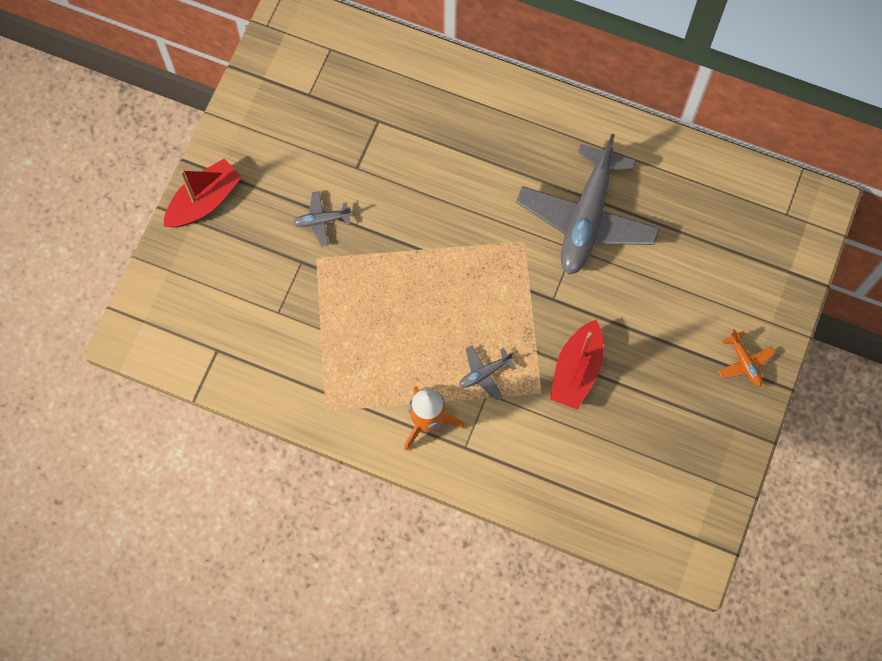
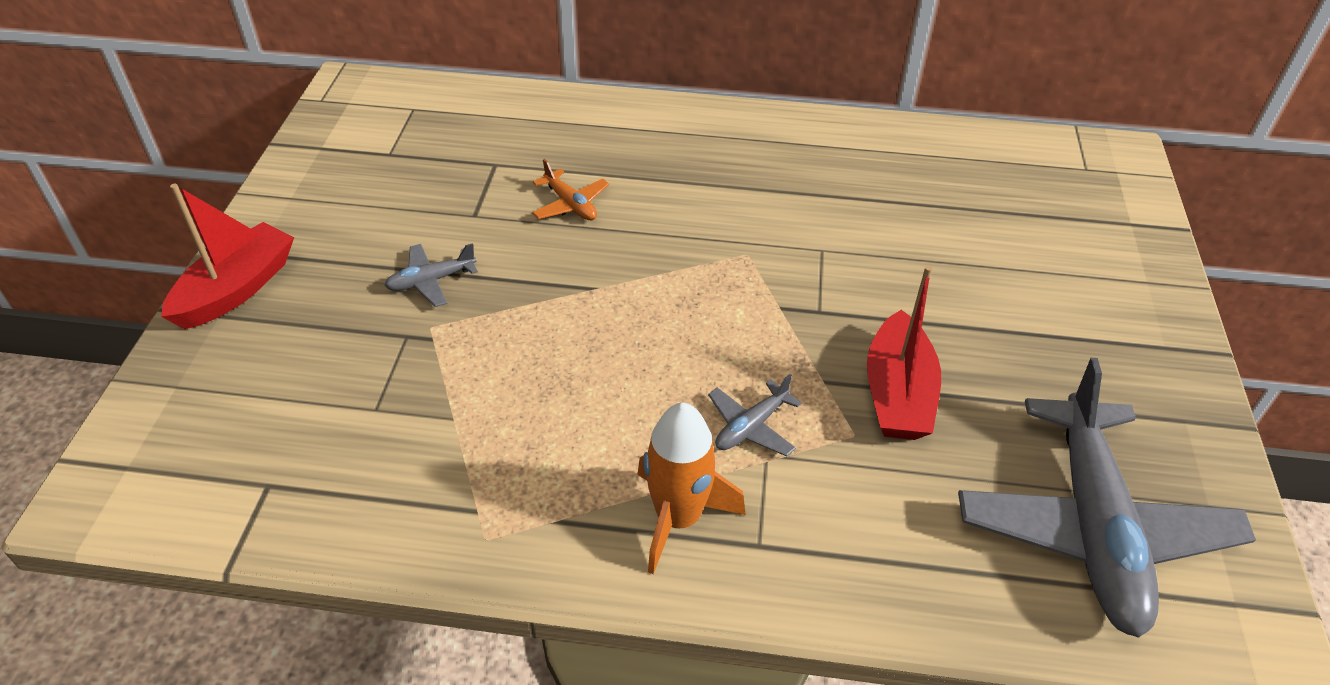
camera: 15 degrees left, 25 degrees down
(586, 218) = (825, 215): grey plane -> grey plane (1092, 527)
(744, 362) = (1141, 334): orange plane -> orange plane (570, 204)

